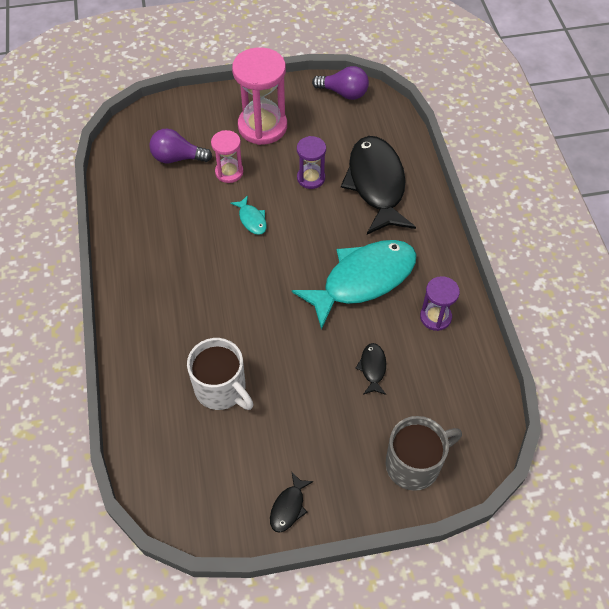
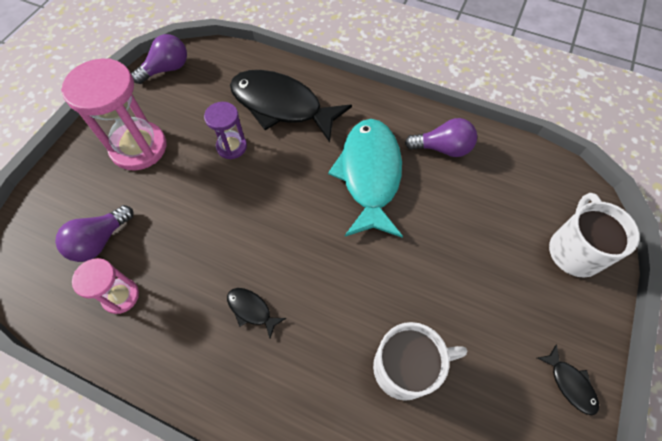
camera: 55 degrees left, 5 degrees up
(229, 172) = (162, 206): pink hourglass -> pink hourglass (121, 296)
(252, 219) = (234, 220): turquoise fish -> none
(372, 368) = (463, 223): black fish -> black fish (251, 310)
(414, 464) = (574, 250): grey mug -> white mug
(435, 317) = (442, 148): purple hourglass -> purple light bulb

